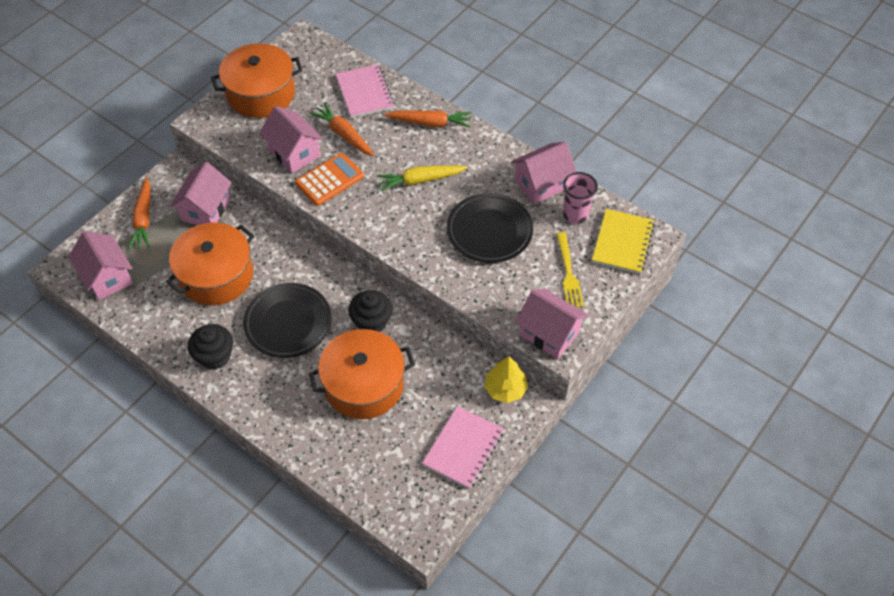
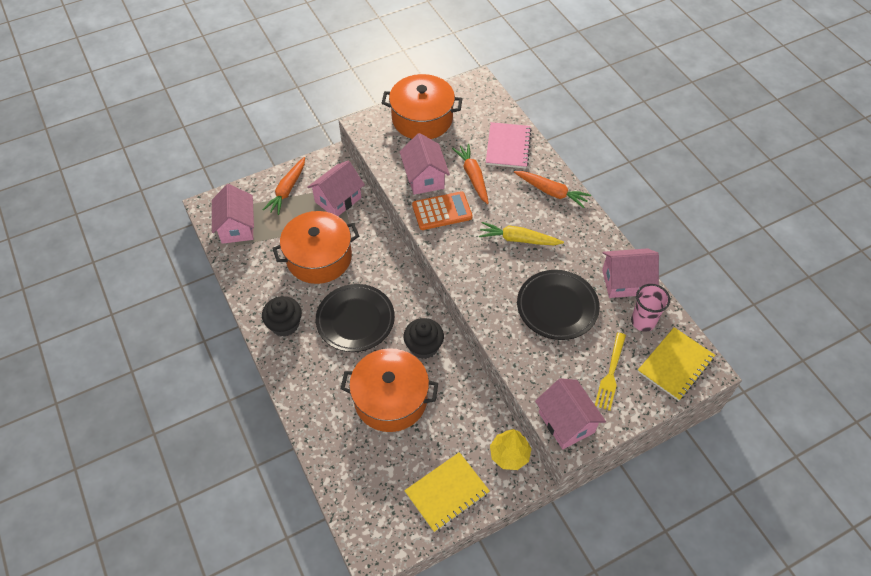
camera: 25 degrees right, 0 degrees up
(463, 448) = (447, 492): pink notebook -> yellow notebook

